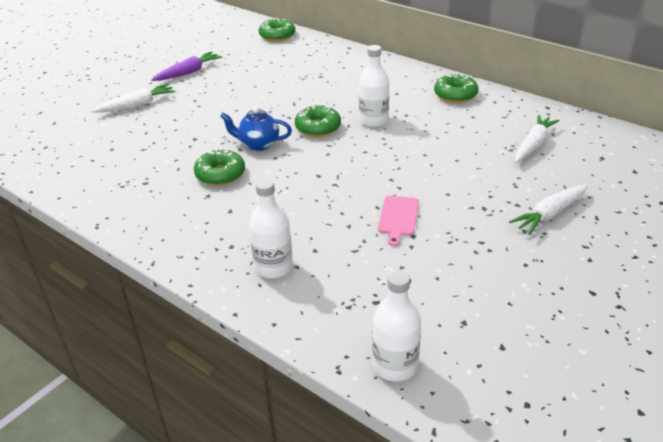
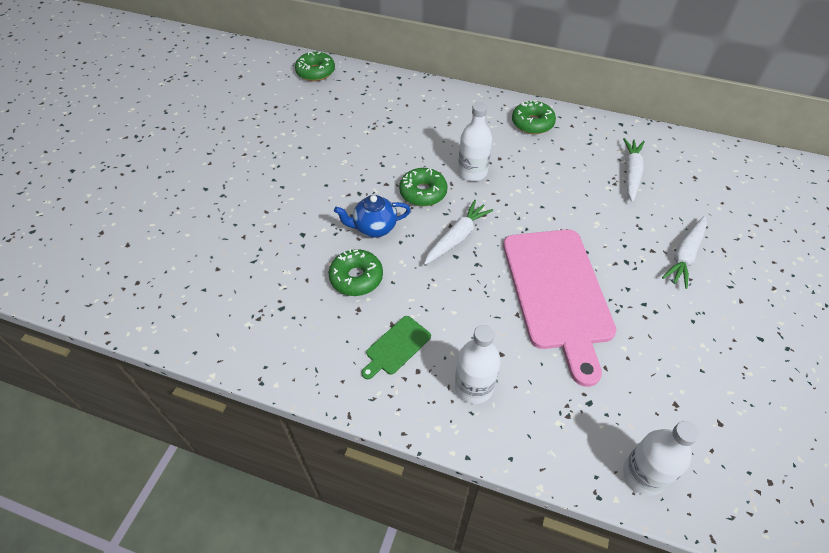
camera: 20 degrees left, 15 degrees up
(136, 105) = (212, 200): white carrot -> white carrot (457, 237)
(188, 72) = (245, 141): purple carrot -> none
(223, 226) = (396, 347): none -> green cutting board
(398, 218) = (557, 293): pink cutting board -> pink cutting board, size x2.38

